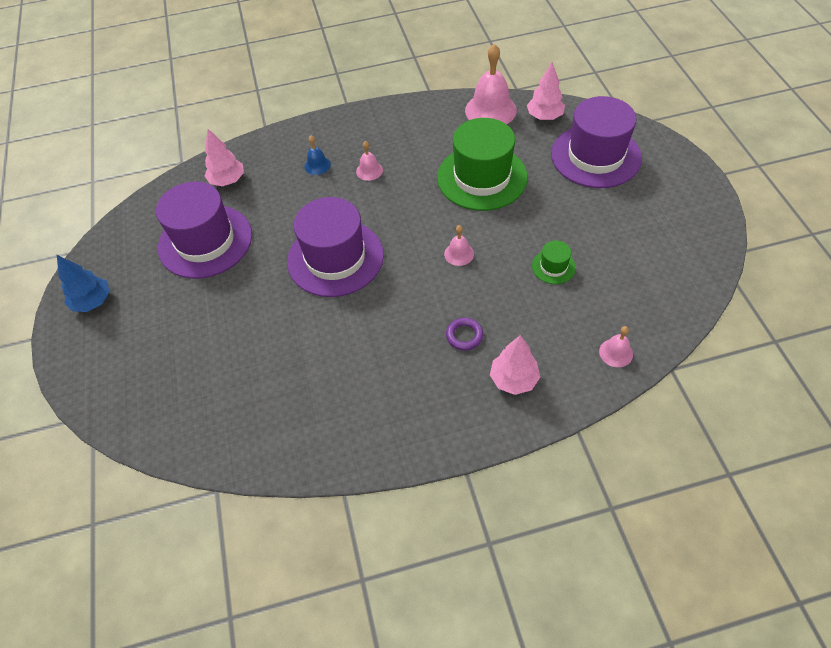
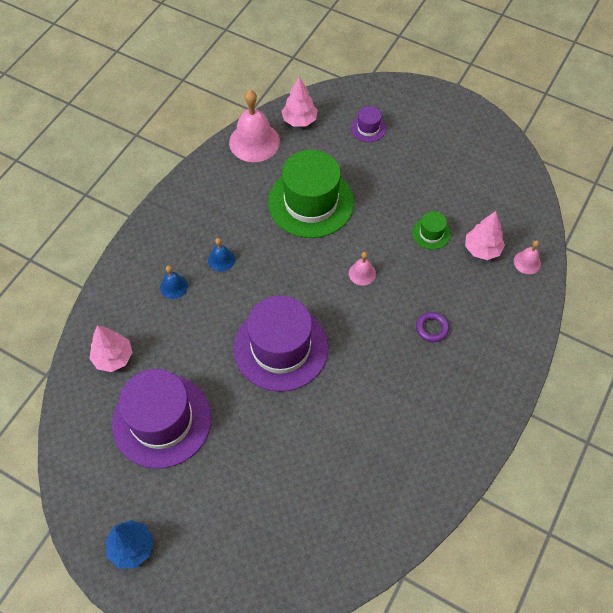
camera: 50 degrees left, 5 degrees up
(369, 171) = (221, 259): pink bell -> blue bell
(513, 379) = (492, 331): pink tree -> pink tree (482, 249)
(595, 156) = (368, 128): purple hat -> purple hat, size x0.43

